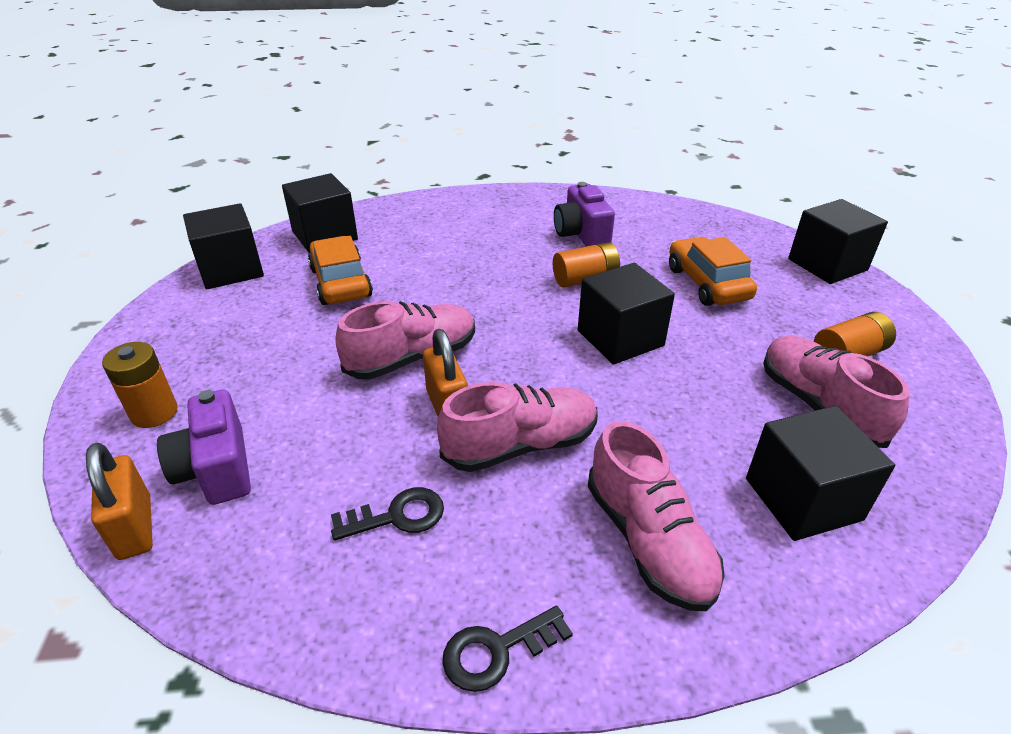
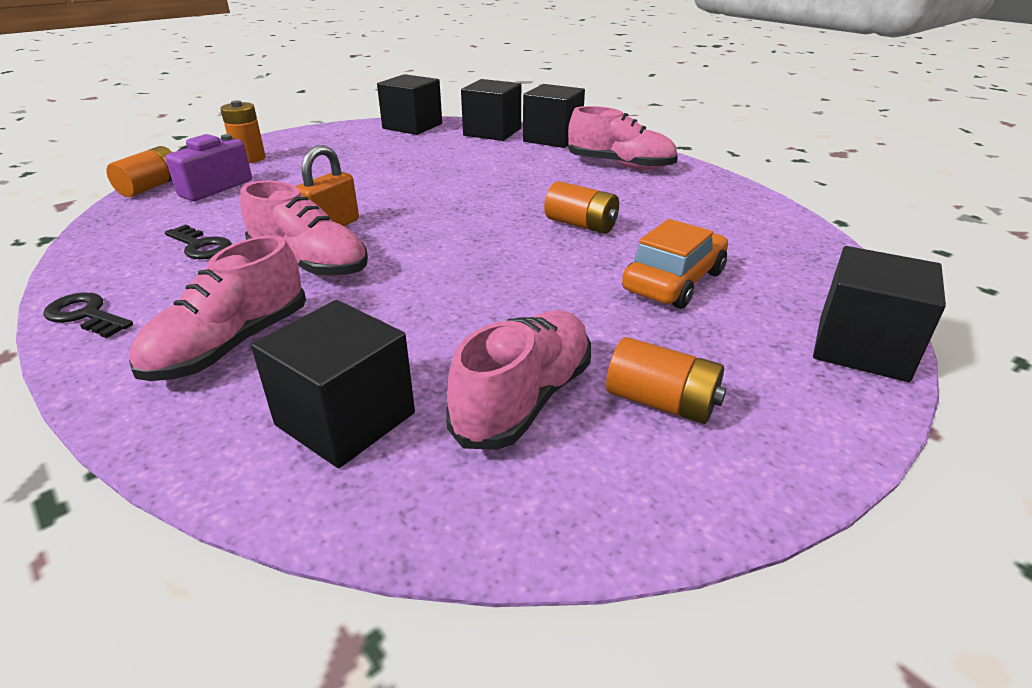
camera: 55 degrees right, 5 degrees down
(135, 527) = (151, 187): orange padlock -> orange battery
(340, 283) = (440, 154): orange car -> none
(412, 358) = (378, 199): pink shoe -> pink shoe (620, 165)
(581, 234) = (656, 204): purple camera -> none
(620, 338) = (506, 263): black cube -> black cube (552, 138)

